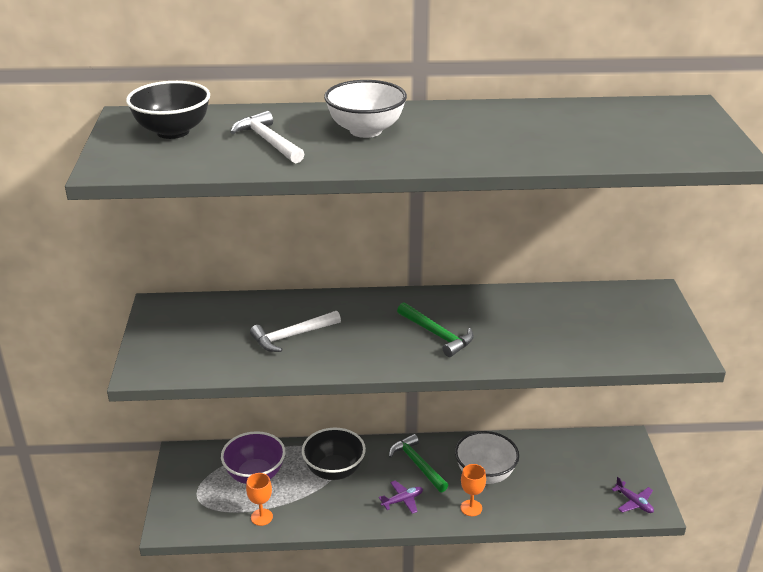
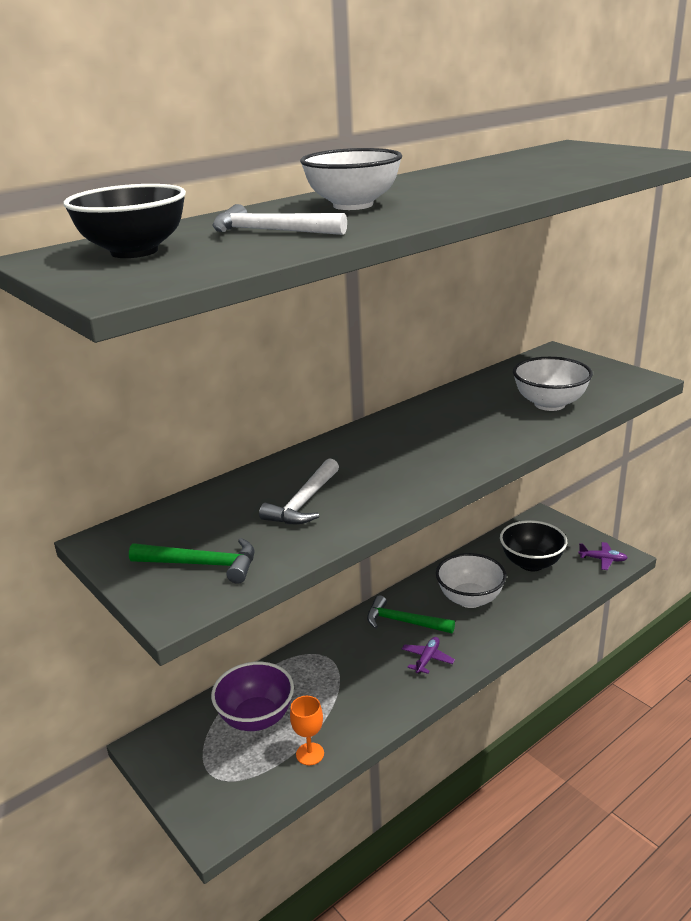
camera: 35 degrees left, 5 degrees down
(334, 470) = (333, 669): black bowl -> black bowl (531, 563)
(437, 334) = (439, 444): green hammer -> green hammer (202, 564)
(471, 508) = (492, 632): orange goblet -> none
(570, 339) = (549, 404): none -> white bowl

